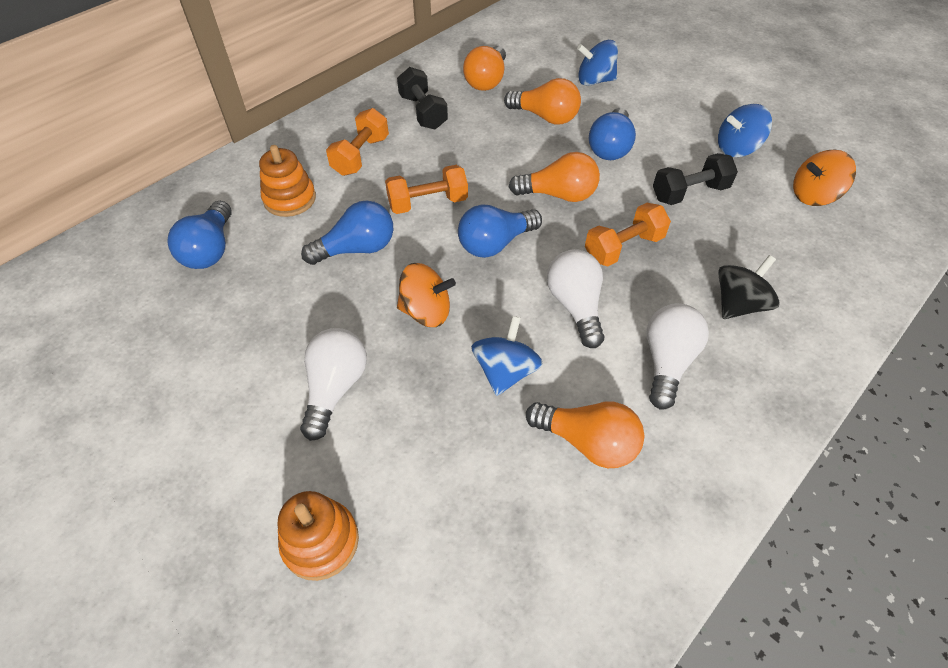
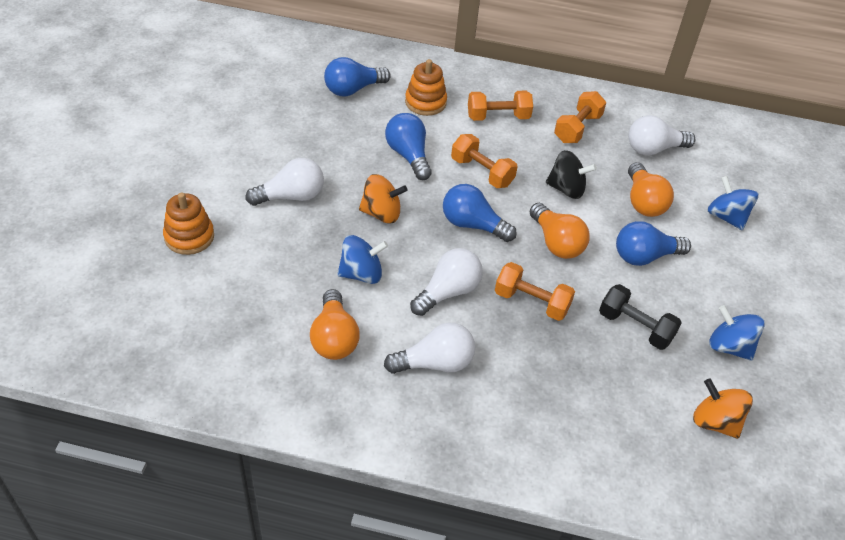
camera: 55 degrees right, 5 degrees down
(357, 249) = (408, 155): blue light bulb -> blue light bulb turned 150 degrees counterclockwise
(423, 112) = (577, 128): black dumbbell -> orange dumbbell
(426, 311) = (381, 213): orange spinning top -> orange spinning top turned 60 degrees counterclockwise
(486, 81) = (653, 149): orange light bulb -> white light bulb
(738, 304) = (528, 395): black spinning top -> black spinning top (566, 189)

